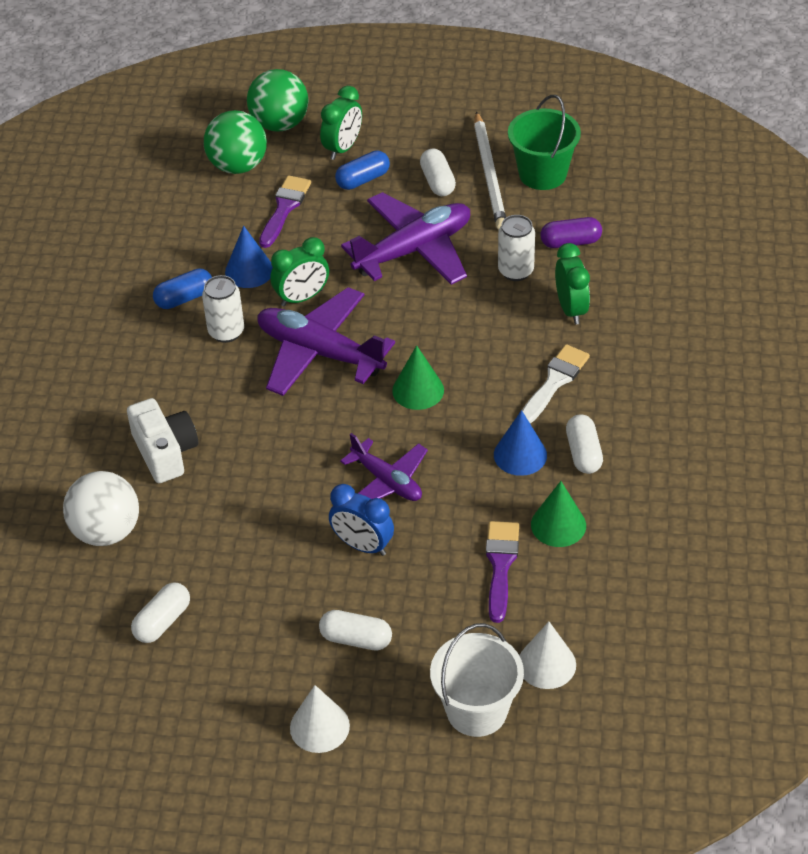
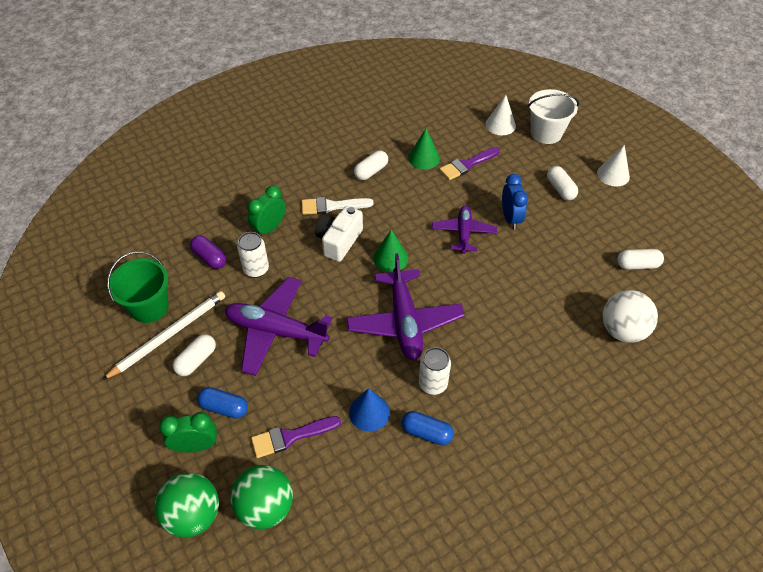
camera: 130 degrees left, 5 degrees up
(165, 452) = (547, 344): white camera -> white camera (339, 241)
(302, 298) = (368, 363): green clock -> none
(520, 455) = (395, 193): blue cone -> none

